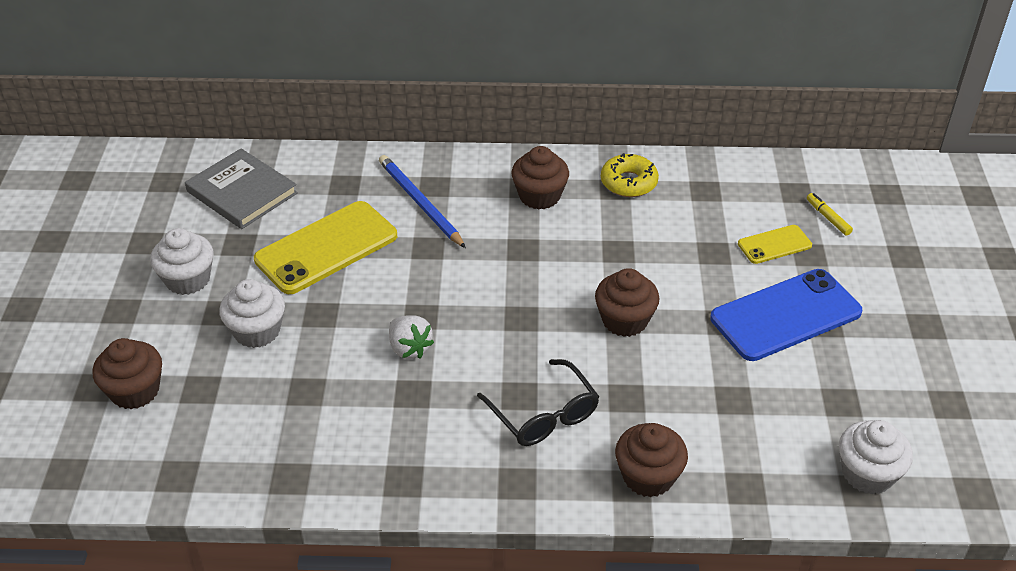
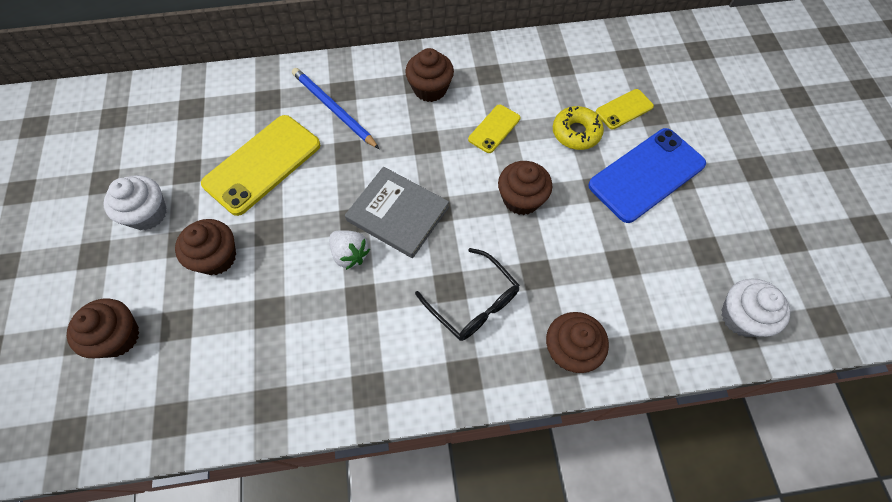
camera: 10 degrees left, 20 degrees up
(242, 192) = (181, 119): grey book -> grey book (397, 214)
(257, 331) = (216, 257): white cupcake -> brown cupcake
(608, 245) = (494, 129): none -> yellow phone
(628, 182) = (499, 66): yellow donut -> yellow donut (576, 133)
(828, 218) = (659, 78): yellow marker -> none

